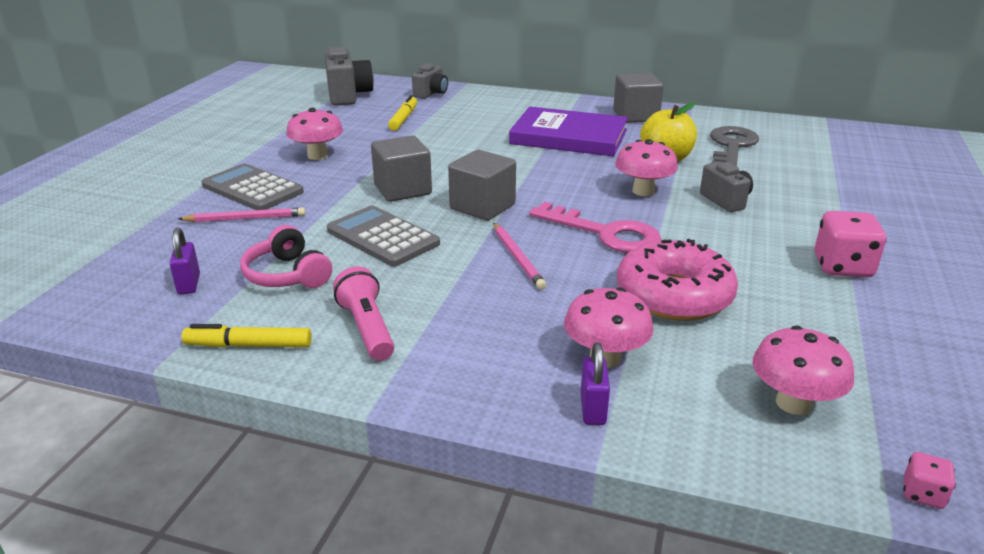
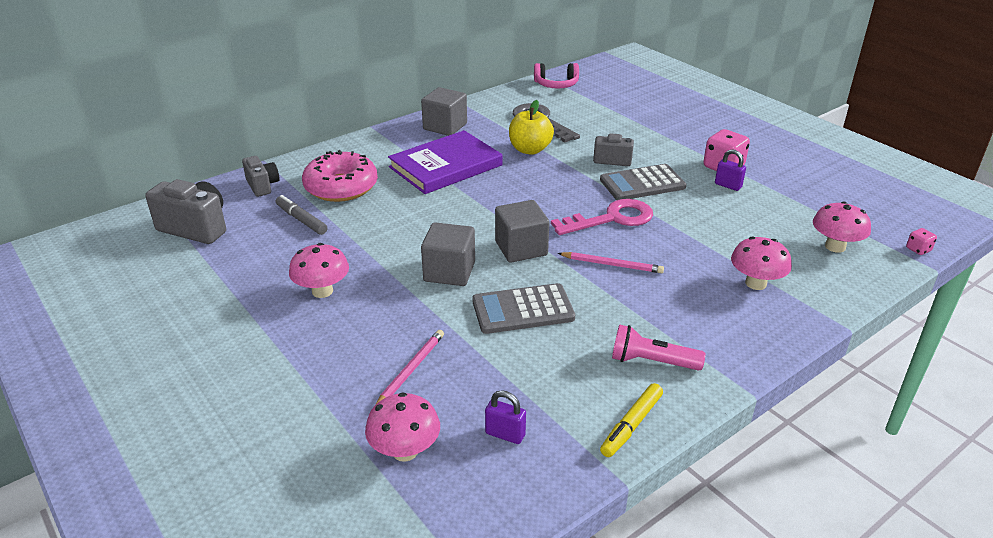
camera: 55 degrees left, 5 degrees up
(252, 189) = (350, 349): grey calculator -> grey calculator (642, 183)
(287, 275) = (539, 375): pink headphones -> pink headphones (556, 84)
(403, 119) = (301, 220): yellow marker -> grey marker
(593, 409) = (802, 309): purple padlock -> purple padlock (728, 185)
(643, 191) = (568, 179): pink mushroom -> pink mushroom (405, 451)
(674, 296) = (708, 231): pink donut -> pink donut (341, 187)

